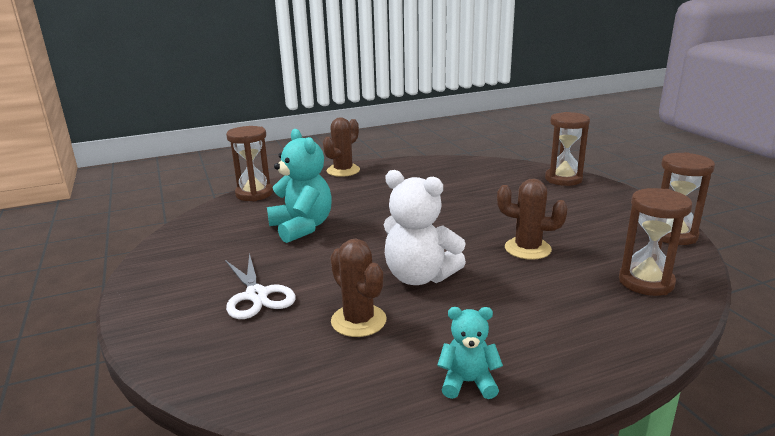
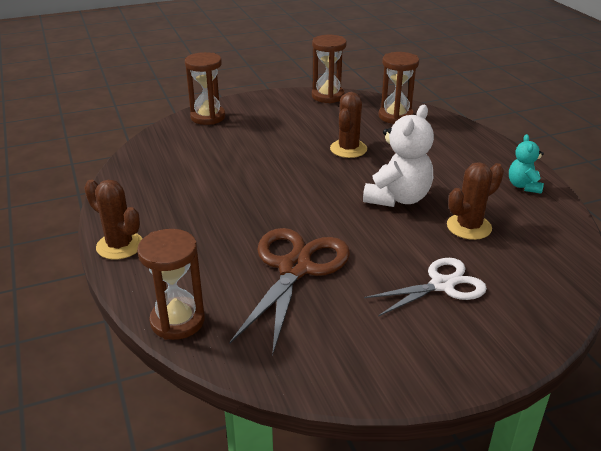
camera: 90 degrees left, 10 degrees up
(302, 227) = (295, 268): turquoise teddy bear -> brown scissors

